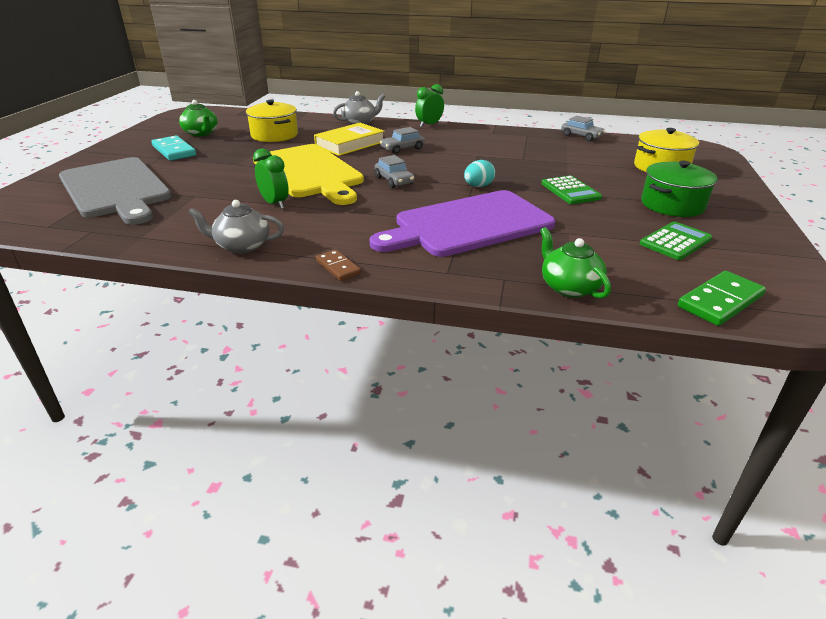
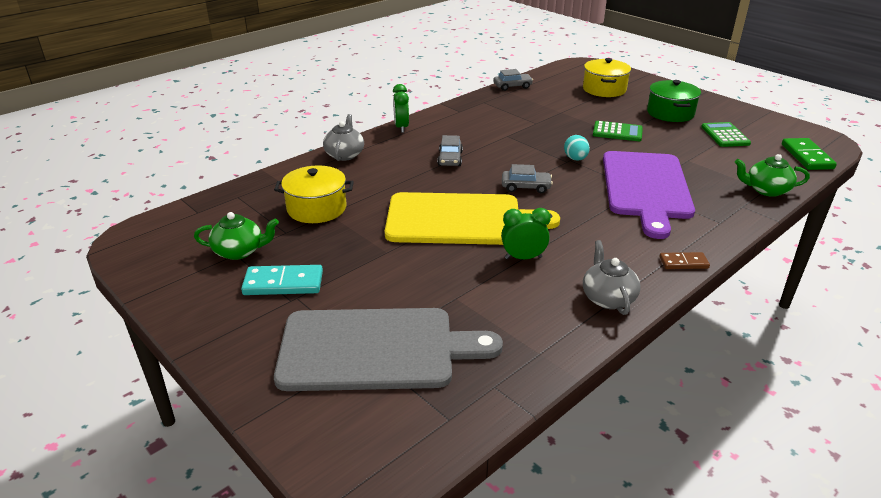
camera: 55 degrees left, 0 degrees up
(242, 246) = (608, 298): grey teapot -> grey teapot turned 135 degrees clockwise
(350, 144) = (403, 178): yellow book -> none

